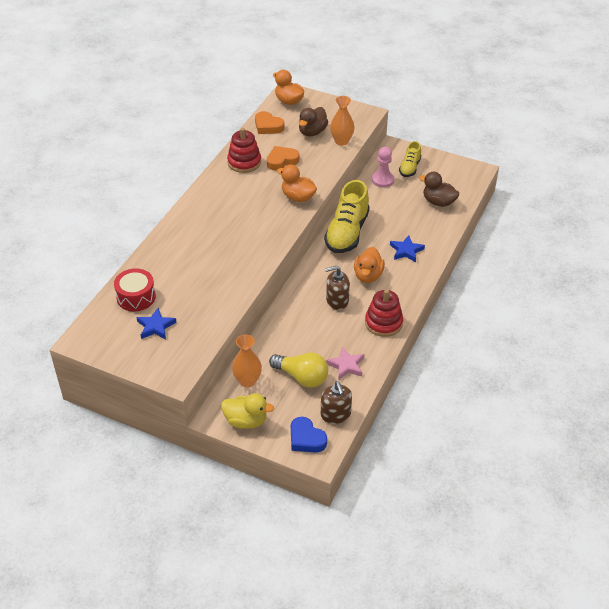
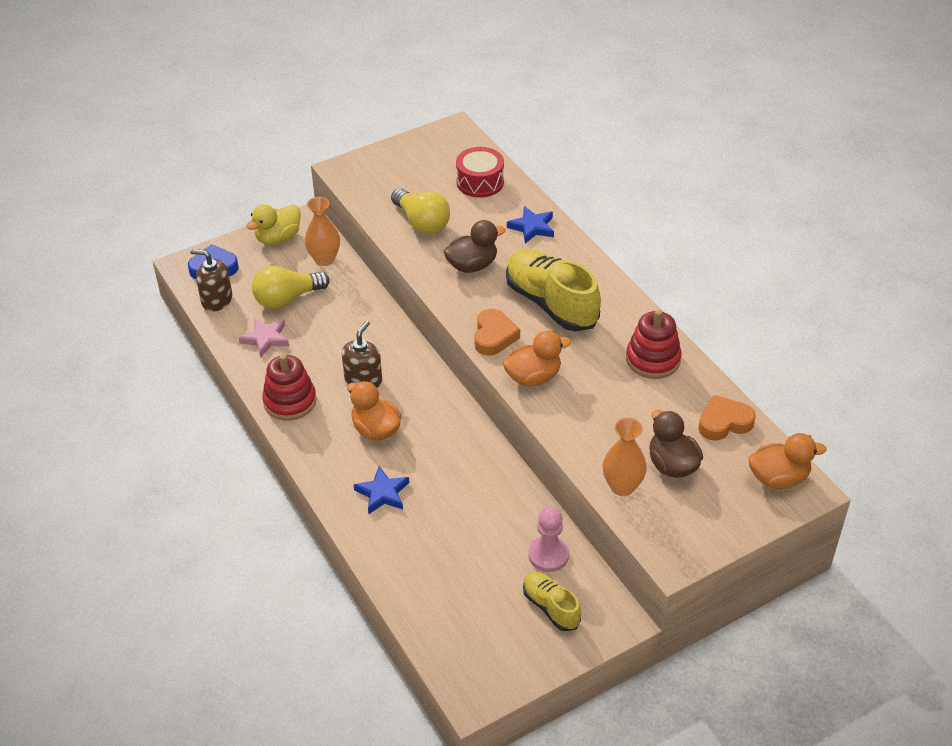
camera: 125 degrees right, 0 degrees up
(155, 326) = (423, 180): blue star -> blue star (532, 227)
(203, 304) = (422, 223): none -> yellow light bulb
(282, 161) = (626, 398): orange heart -> orange heart (494, 336)
(347, 233) = (470, 452): yellow shoe -> yellow shoe (551, 304)
(438, 202) = (444, 592): brown duck -> brown duck (472, 265)

